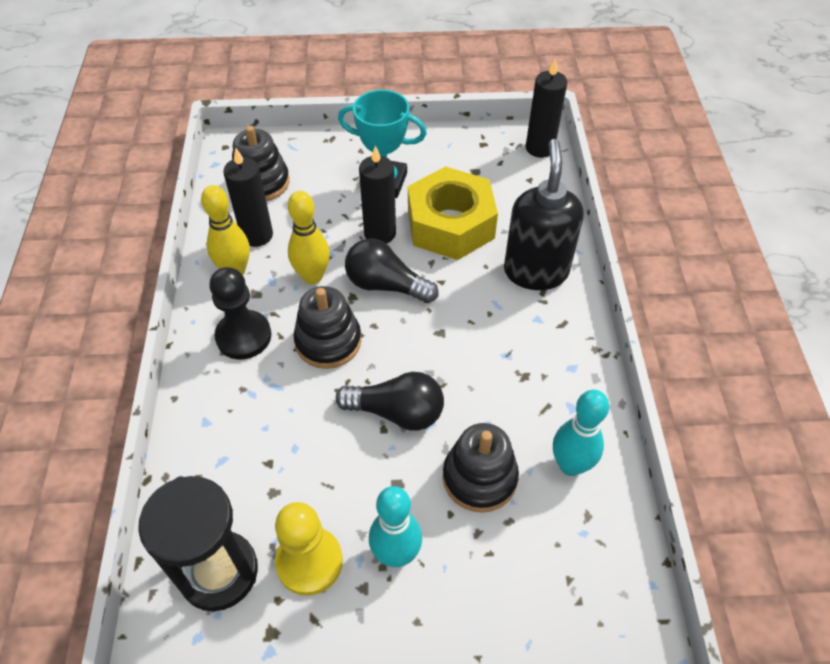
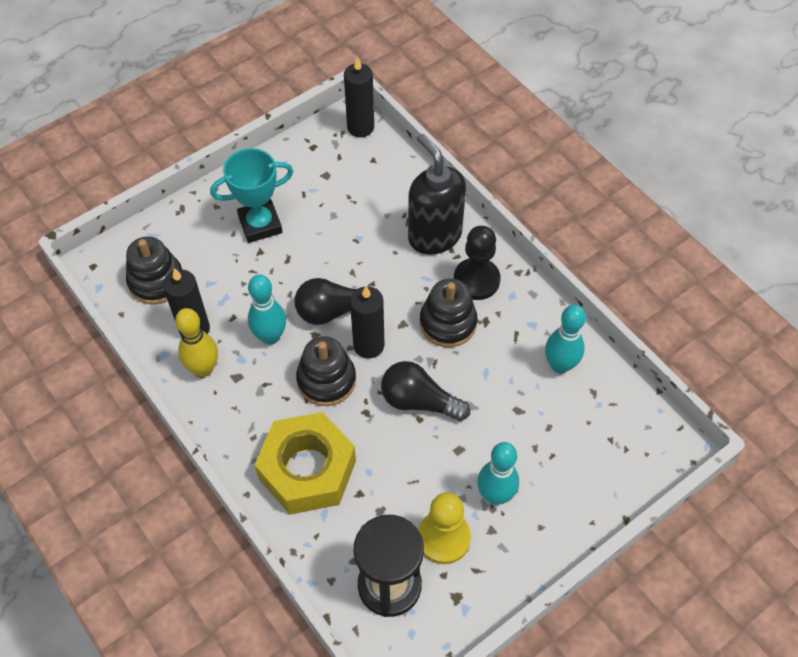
camera: 35 degrees left, 5 degrees up
(243, 336) = (258, 415): black pawn -> black pawn (476, 280)
(312, 276) = (270, 337): yellow bowling pin -> turquoise bowling pin
(380, 233) = (293, 271): black candle -> black candle (368, 345)
(397, 412) = (419, 401): black light bulb -> black light bulb turned 135 degrees counterclockwise
(450, 224) = (342, 232): yellow nut -> yellow nut (307, 470)
(479, 478) = (509, 411): black stacking toy -> black stacking toy (448, 323)

